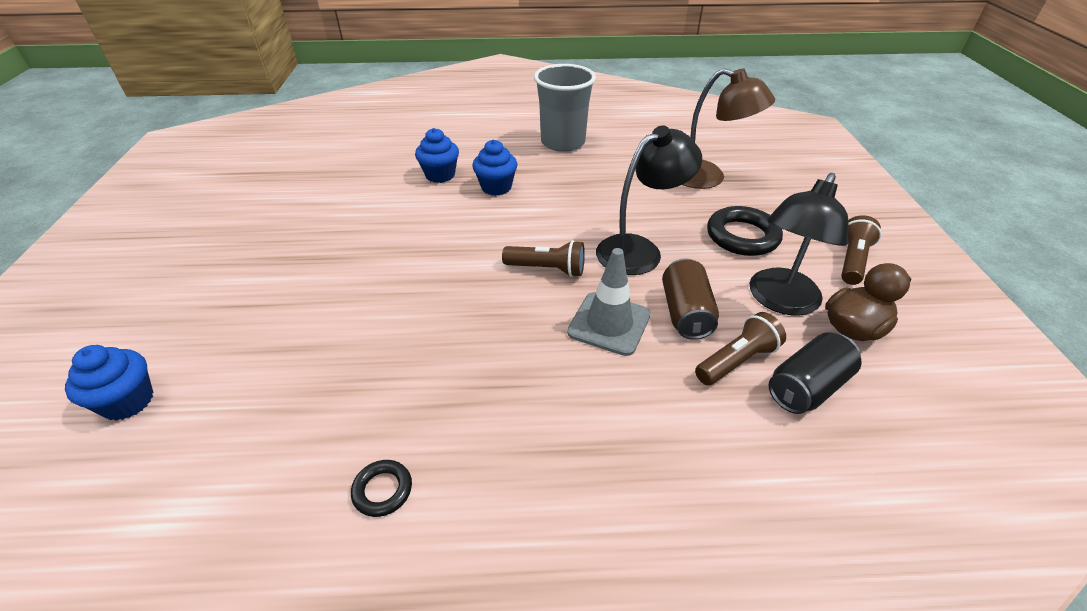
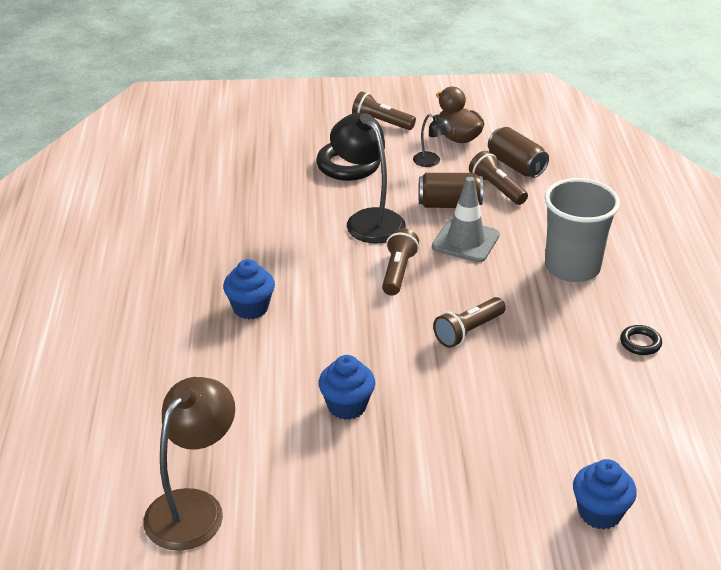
camera: 90 degrees left, 5 degrees down
(440, 175) = (216, 354): blue cupcake -> blue cupcake (347, 406)
(441, 317) = (468, 331): none -> brown flashlight
(563, 142) = (151, 259): grey cup -> grey cup (572, 267)
(708, 178) = (248, 170): brown lamp -> brown lamp (193, 507)
(779, 301) = (431, 161): black lamp -> black lamp, size x0.50
(807, 387) = (516, 166): black can -> brown can

